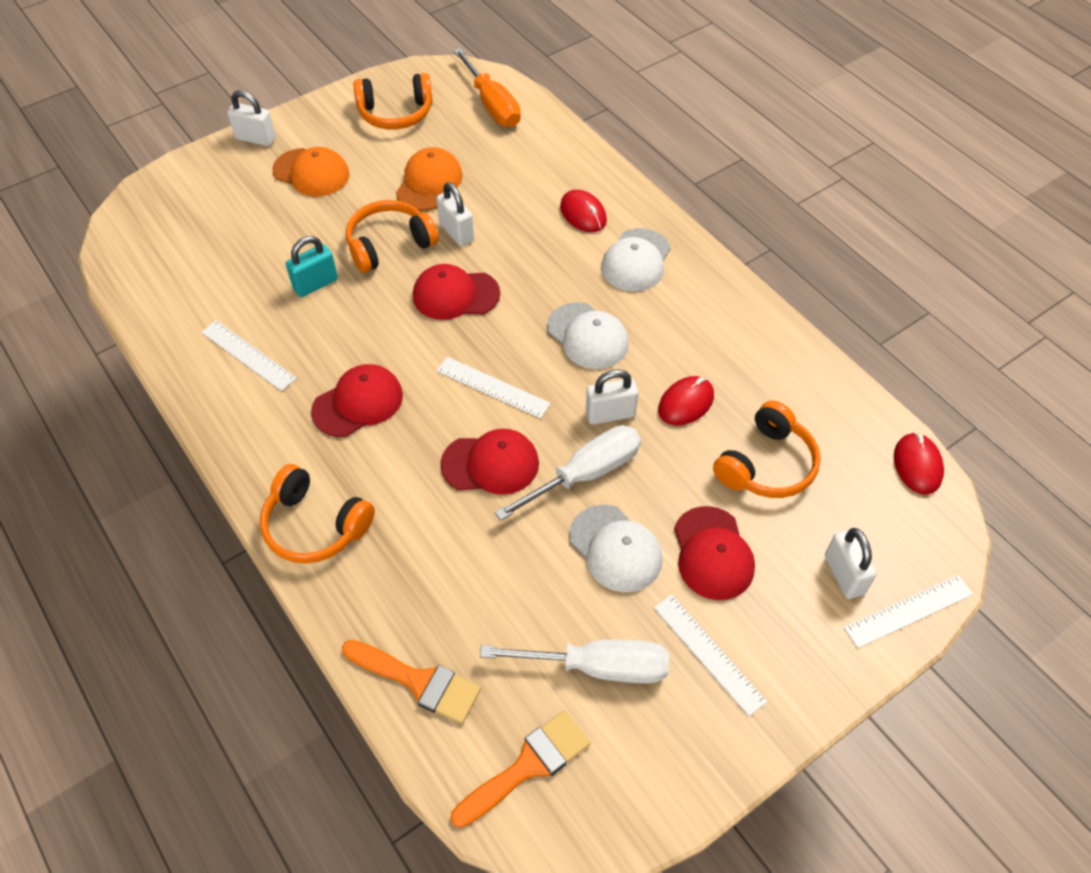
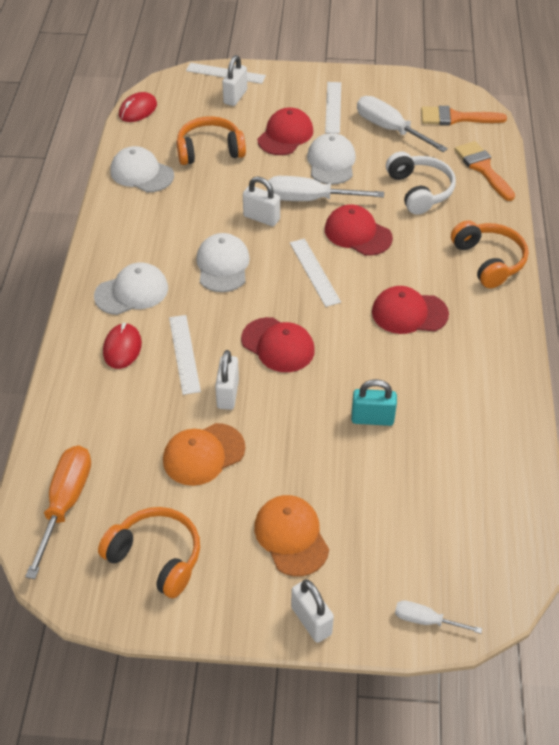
camera: 140 degrees left, 5 degrees down
(172, 180) = (426, 620): none -> white screwdriver
(248, 355) = (462, 392): white ruler -> white ruler (184, 354)
(389, 245) = (288, 416): orange headphones -> none
(471, 579) = (419, 191): none -> white headphones
(686, 403) = (212, 198): red mouse -> none
(794, 383) = (141, 173): none -> white cap

